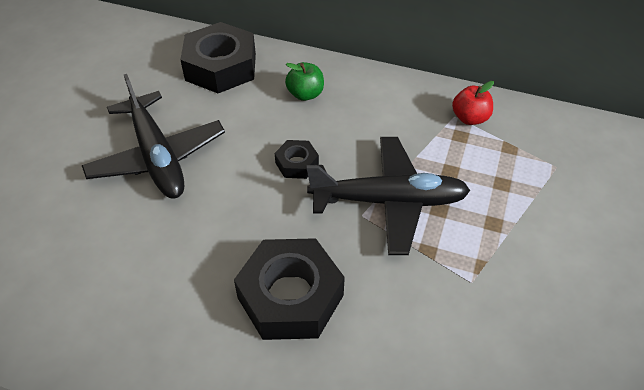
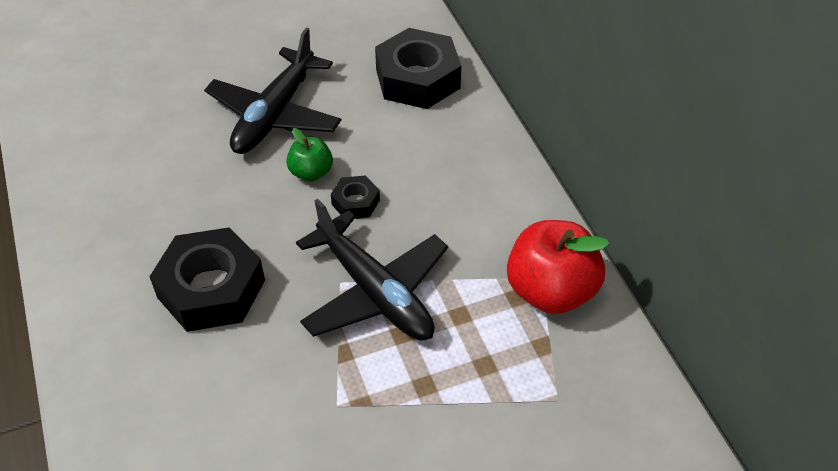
camera: 50 degrees right, 0 degrees up
(305, 94) = (446, 153): green apple -> green apple (311, 172)
(470, 118) = (550, 291): red apple -> red apple, size x1.87

